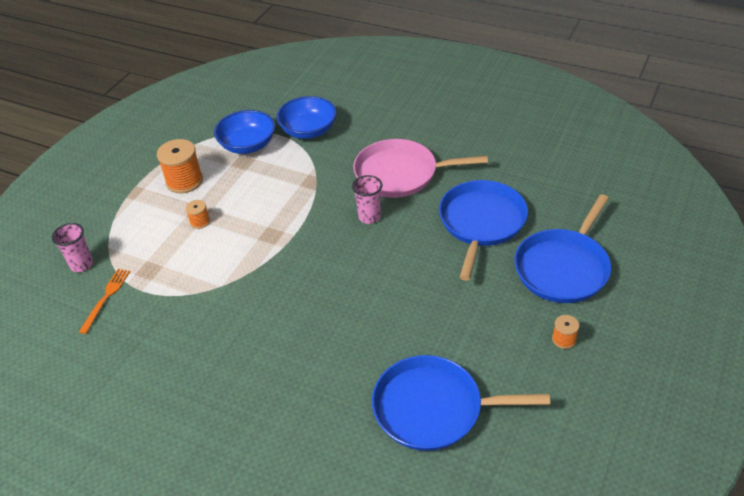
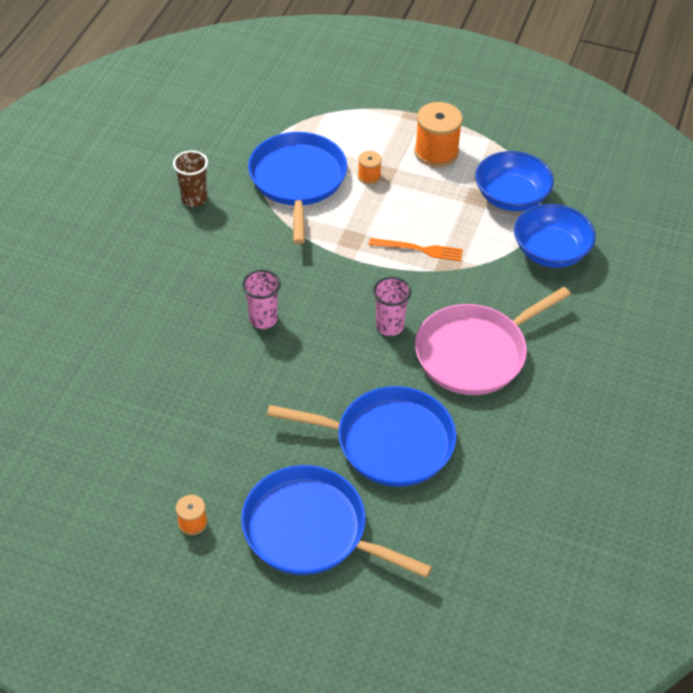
camera: 80 degrees right, 5 degrees up
(82, 264) = (299, 99): pink cup -> pink cup (263, 319)
(106, 298) = (253, 126): orange fork -> orange fork (419, 249)
(191, 343) = (194, 199): none -> brown cup
(400, 174) = (475, 353): pink pan -> pink pan turned 120 degrees counterclockwise
(433, 408) = (103, 398): blue pan -> blue pan (297, 180)

